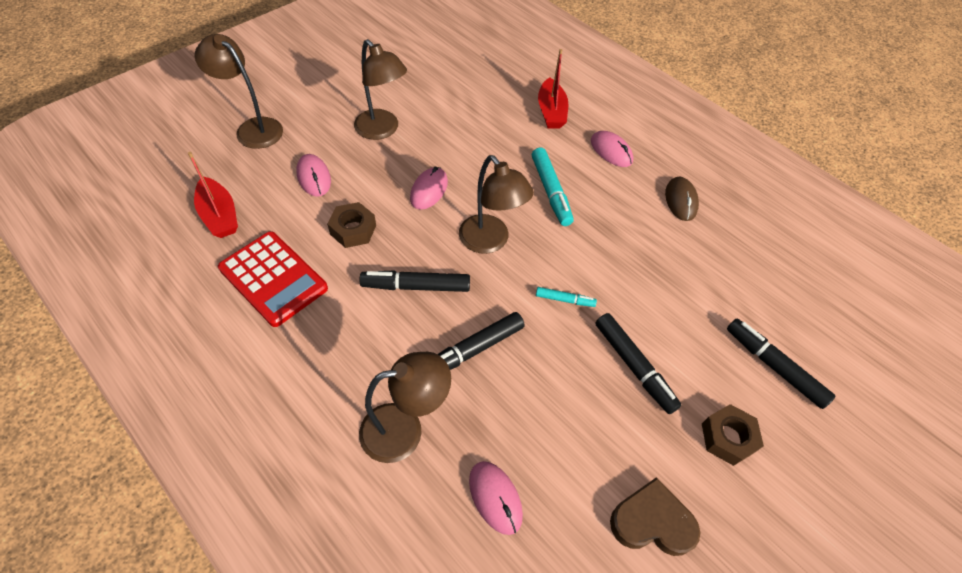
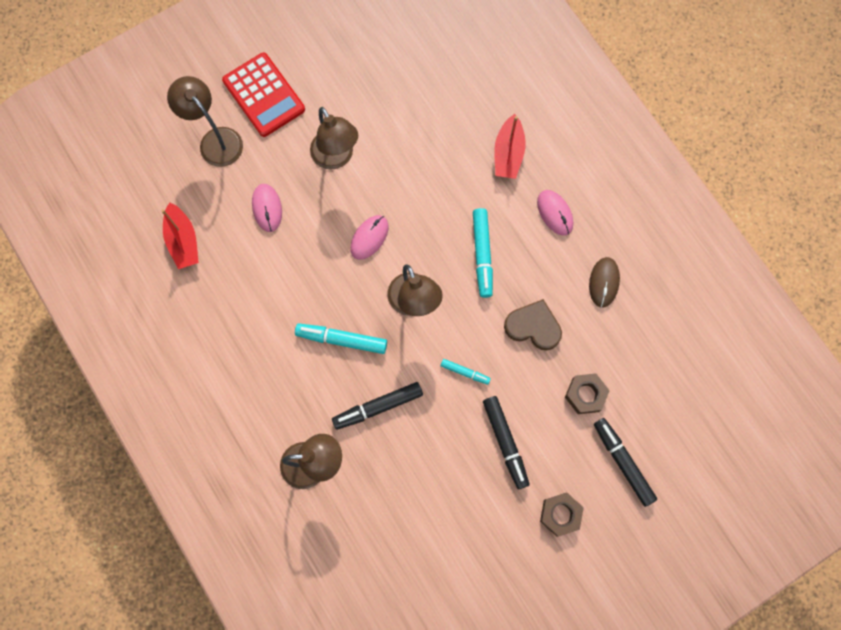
camera: 15 degrees right, 20 degrees up
(273, 279) = (225, 314): red calculator -> red calculator (264, 95)
(353, 230) = (296, 273): brown nut -> brown nut (585, 395)
(416, 286) = (342, 340): black marker -> turquoise marker
(495, 497) = (371, 527): pink mouse -> none
(652, 521) = (480, 565): brown heart -> brown heart (533, 327)

